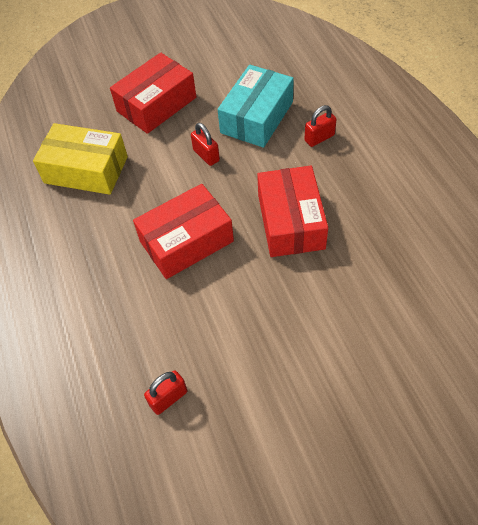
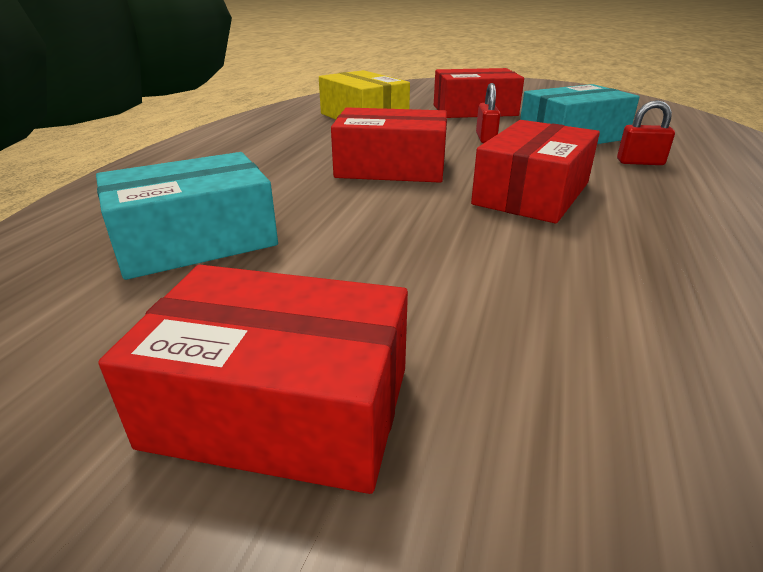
camera: 35 degrees right, 25 degrees down
(168, 398) = (195, 240): red padlock -> turquoise box
(327, 457) = (280, 406): none -> red box

